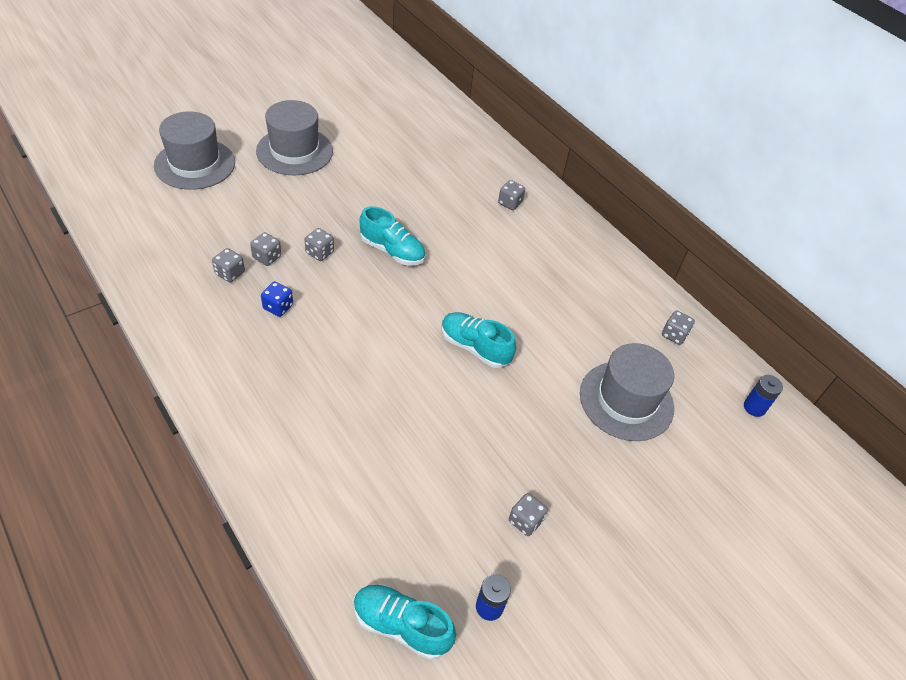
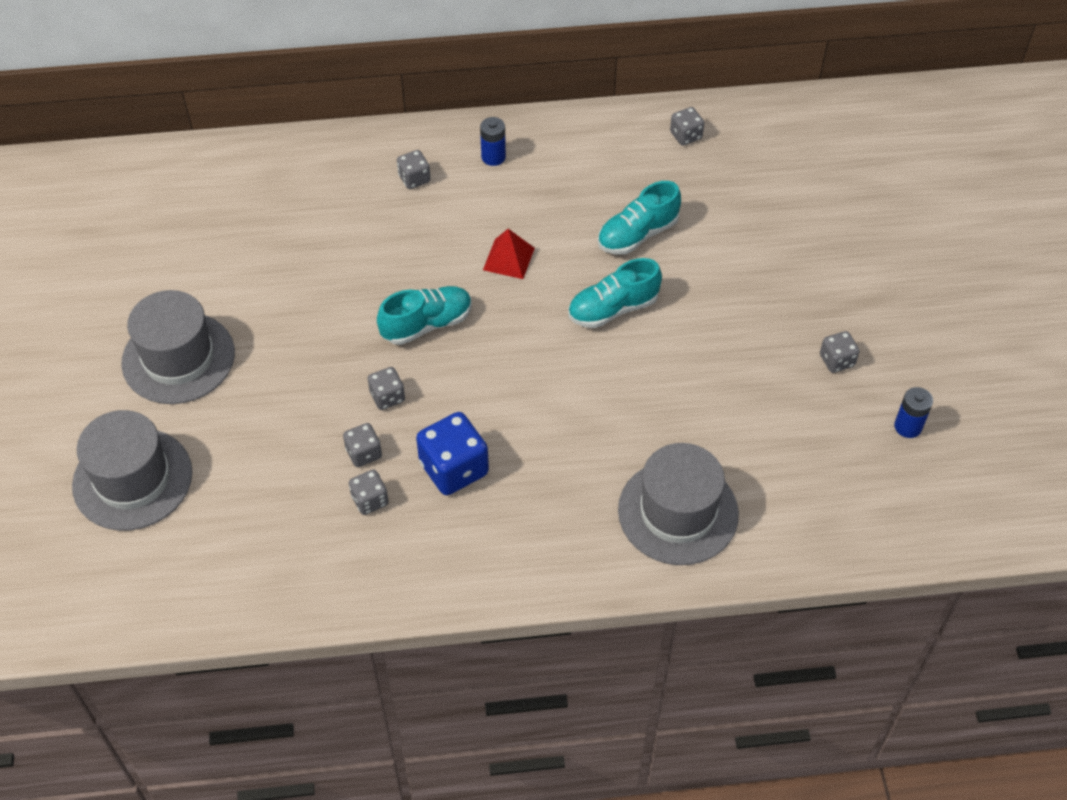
camera: 55 degrees left, 5 degrees up
(278, 307) = (454, 468): blue dice -> blue dice, size x1.82
(401, 626) = (897, 500): turquoise shoe -> turquoise shoe (637, 234)
(478, 273) = (508, 259): none -> red pyramid
(626, 400) = (744, 216): grey hat -> grey hat (678, 512)
(754, 407) = (801, 124): blue battery -> blue battery (493, 157)

